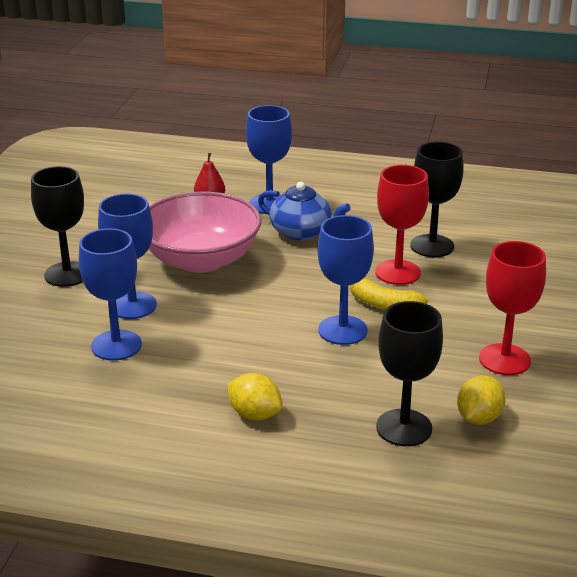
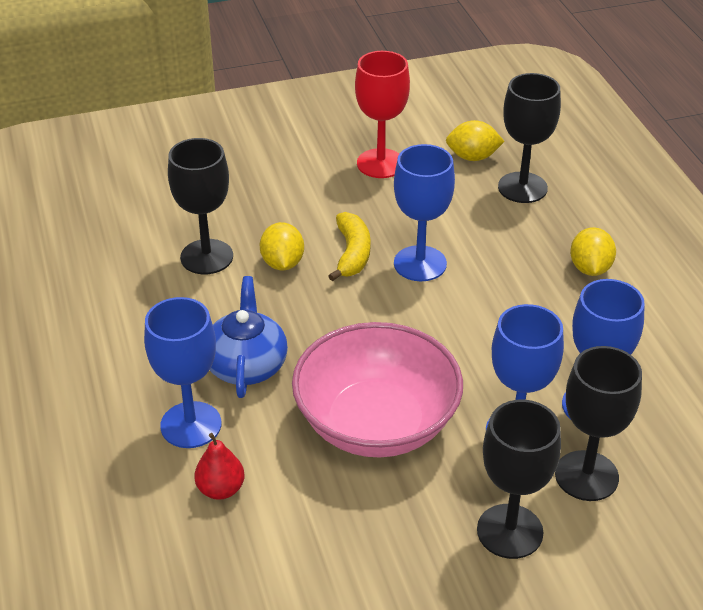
camera: 120 degrees left, 10 degrees up
(67, 317) = (586, 476): none -> black goblet
(398, 272) = (282, 263): red goblet -> yellow lemon

